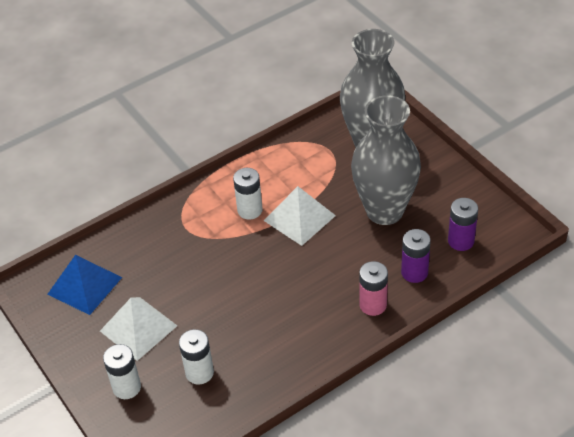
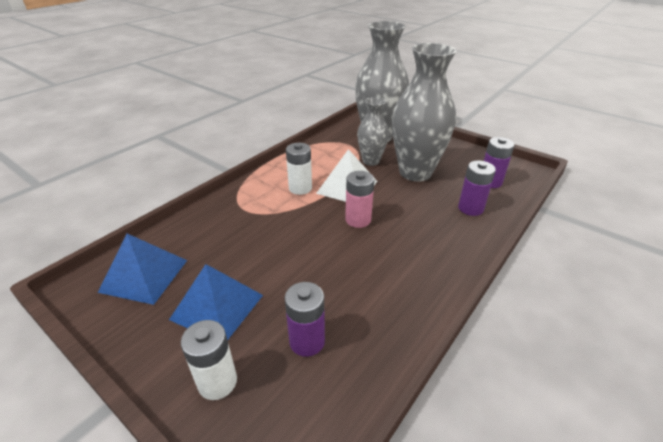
camera: 20 degrees left, 10 degrees down
(138, 328) = (217, 307): white pyramid -> blue pyramid
(199, 372) = (307, 341): white battery -> purple battery
(343, 183) = (371, 161): none -> grey vase
(373, 305) = (453, 238): pink battery -> pink battery (358, 220)

